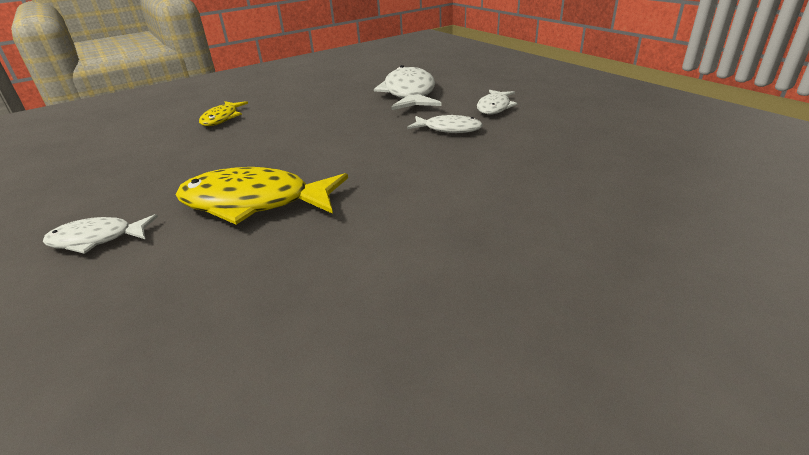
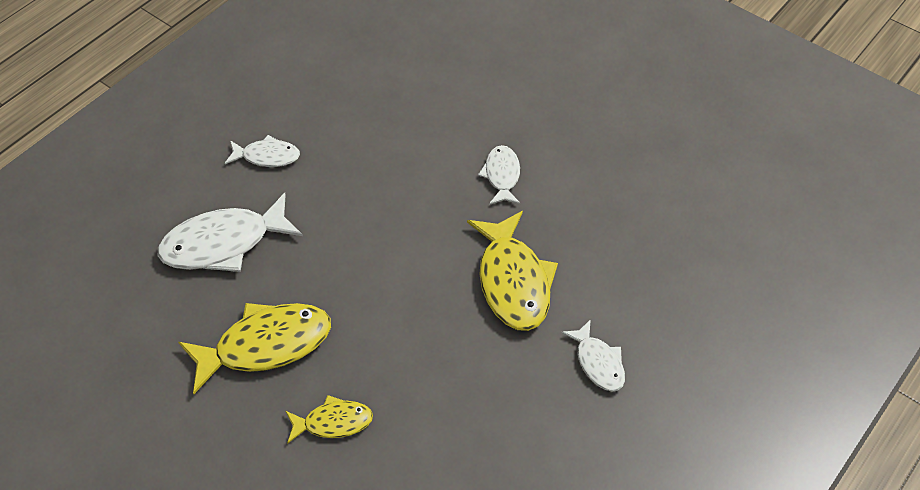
camera: 110 degrees left, 20 degrees up
(308, 103) = (265, 345): none -> yellow fish
(449, 129) = (333, 184): white fish -> white fish (502, 175)

